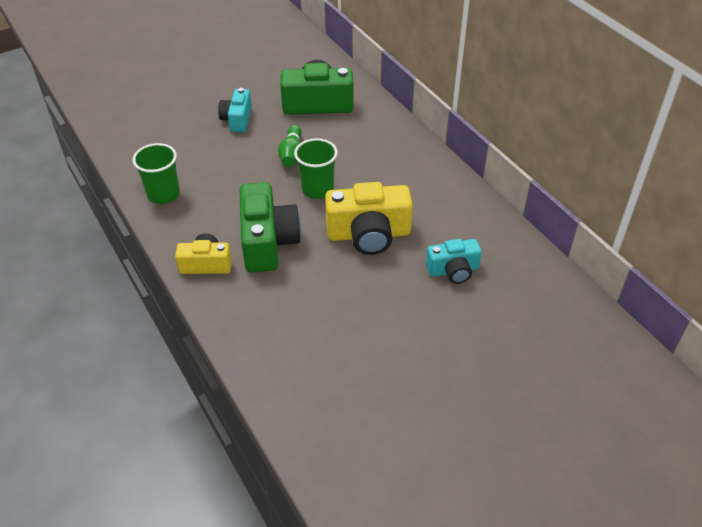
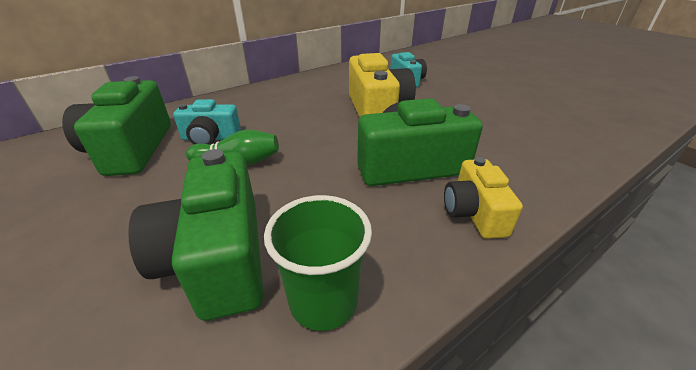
camera: 95 degrees left, 10 degrees down
(202, 158) = (218, 257): none -> green camera
(237, 119) = (119, 224): turquoise camera -> turquoise camera (210, 138)
(317, 189) = (311, 139): green cup -> none

